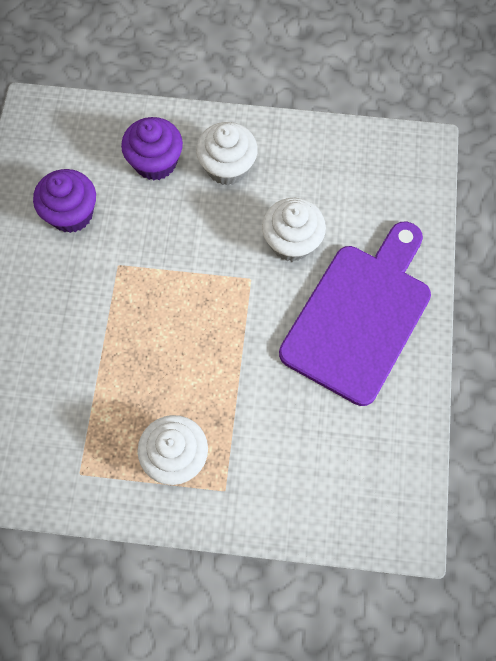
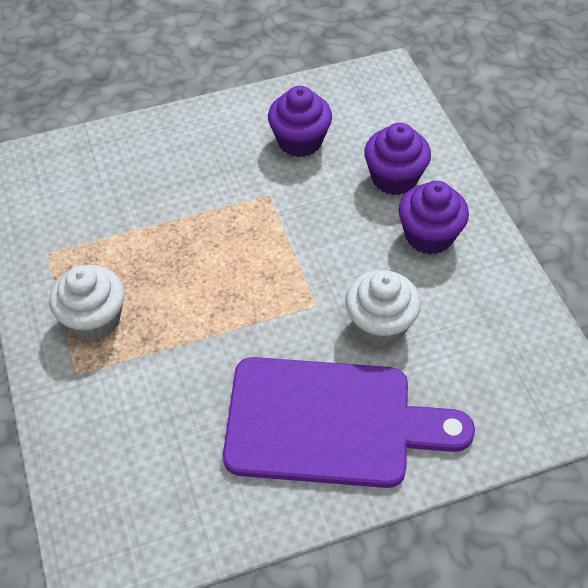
camera: 65 degrees right, 15 degrees down
(227, 167) = (429, 235): white cupcake -> purple cupcake

